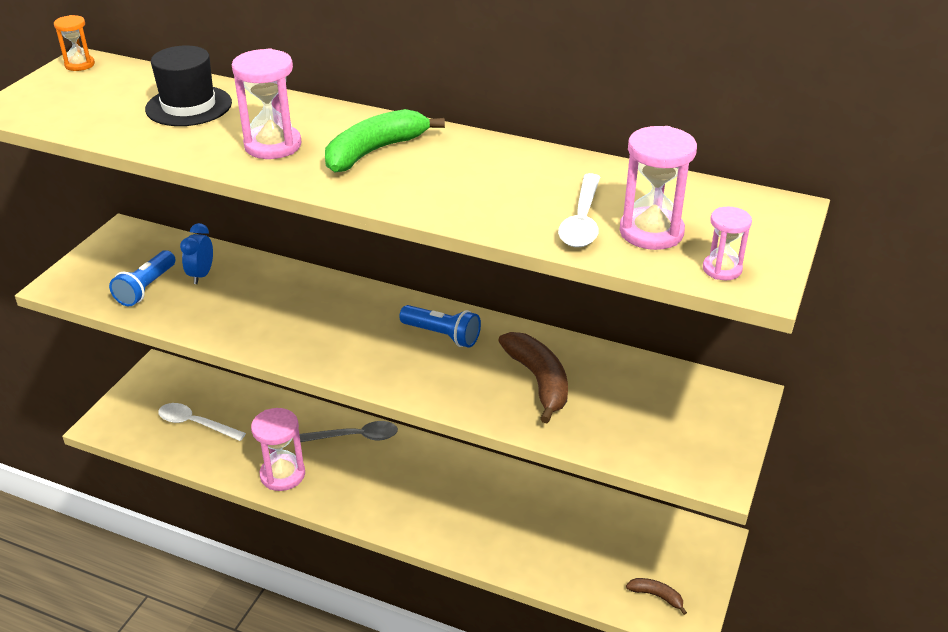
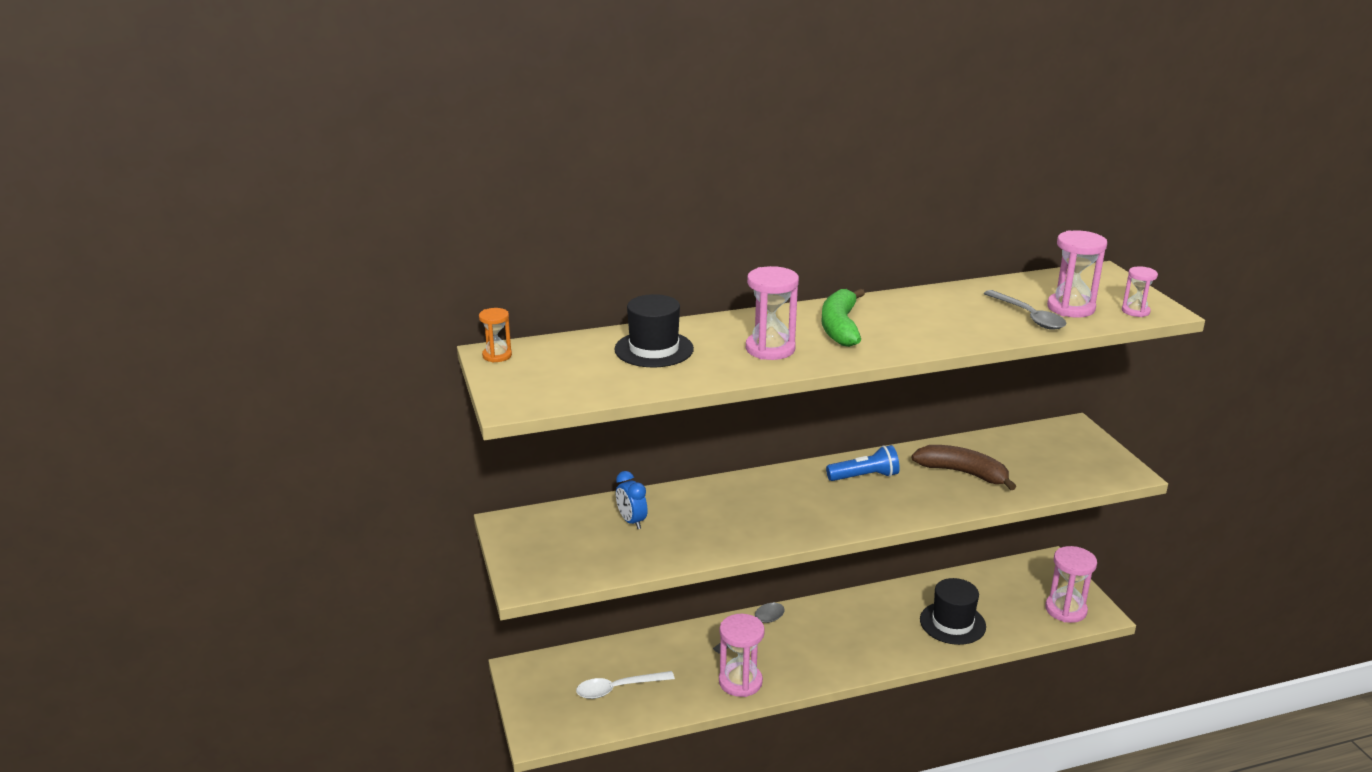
camera: 40 degrees left, 10 degrees down
(146, 288) = (605, 550): blue flashlight -> none
(526, 538) = (952, 623): none -> black hat
(582, 220) = (1028, 316): white spoon -> grey spoon
(656, 596) = (1065, 610): brown banana -> pink hourglass

